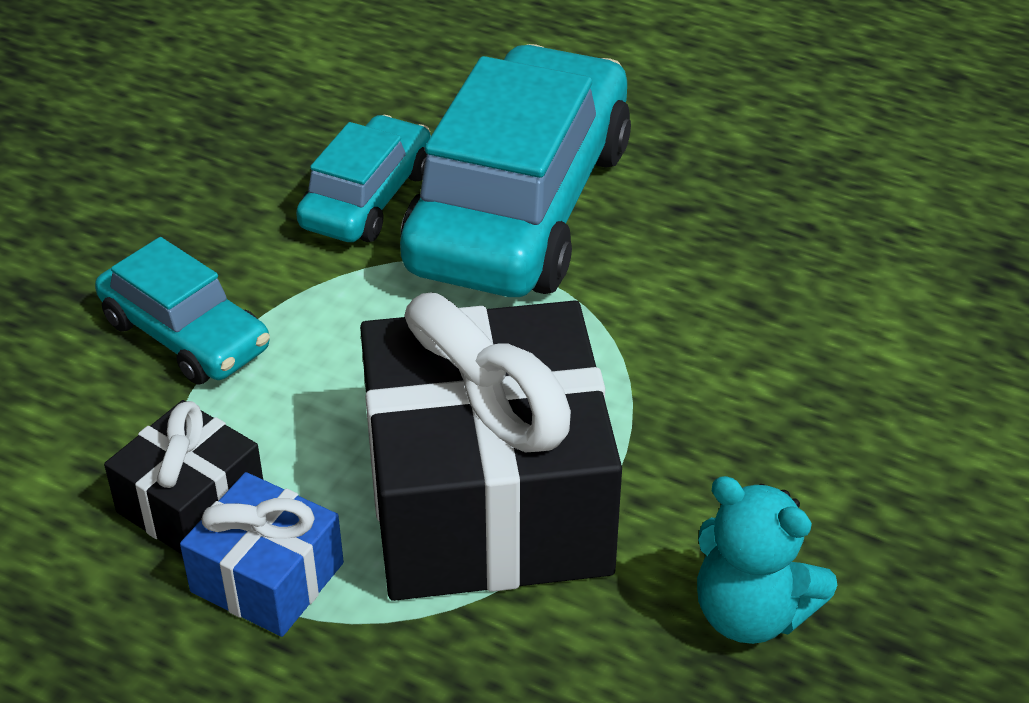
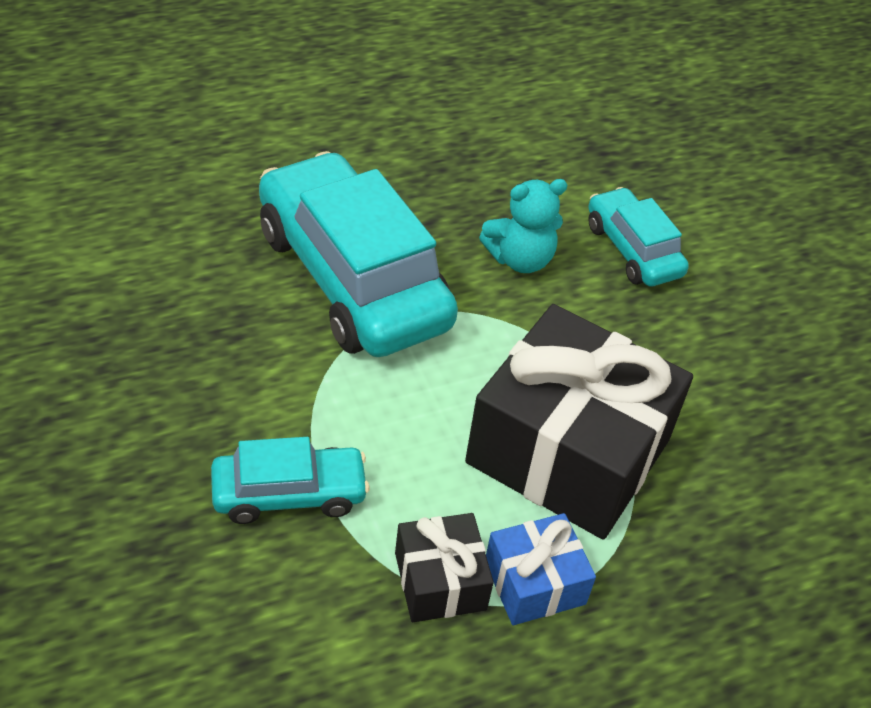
camera: 55 degrees left, 5 degrees up
(367, 198) = (264, 333): turquoise car -> turquoise car (632, 250)
(751, 613) = (737, 408): turquoise teddy bear -> turquoise teddy bear (520, 259)

